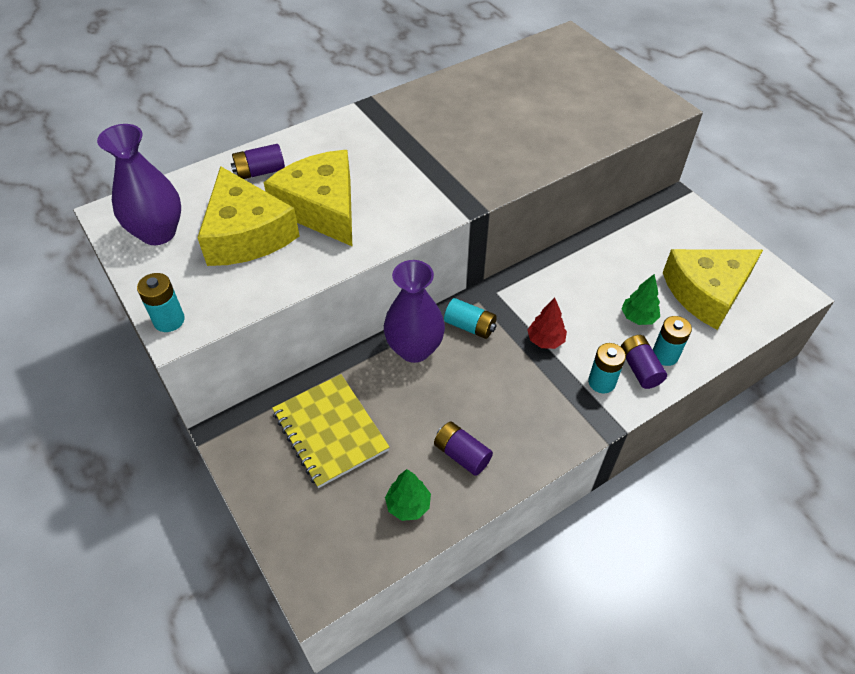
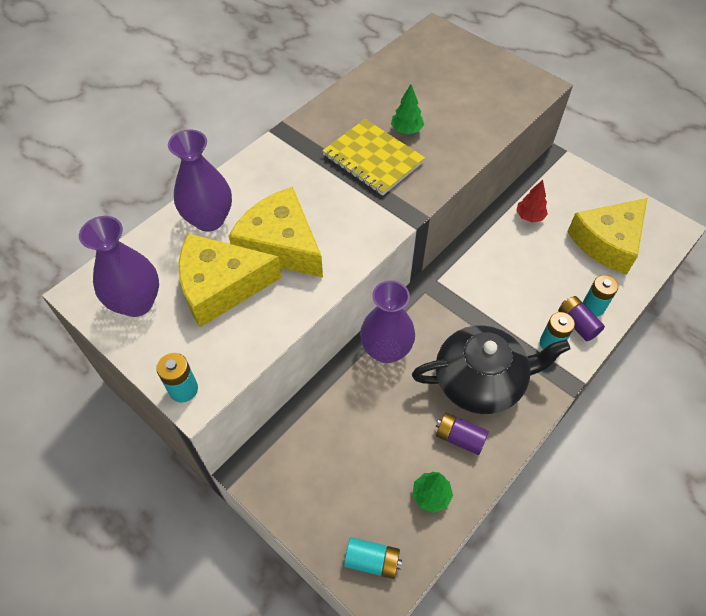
camera: 15 degrees left, 5 degrees up
(246, 234) = (221, 286): yellow cheese -> yellow cheese turned 120 degrees clockwise
(260, 172) = (209, 219): purple battery -> purple vase
(330, 431) = (340, 445): yellow notebook -> yellow notebook (373, 159)
(470, 326) = (426, 317): turquoise battery -> turquoise battery (372, 561)
(507, 402) = (480, 381): none -> black teapot
(545, 340) = (493, 316): red tree -> red tree (529, 216)
(638, 317) = (561, 277): green tree -> green tree (406, 130)

